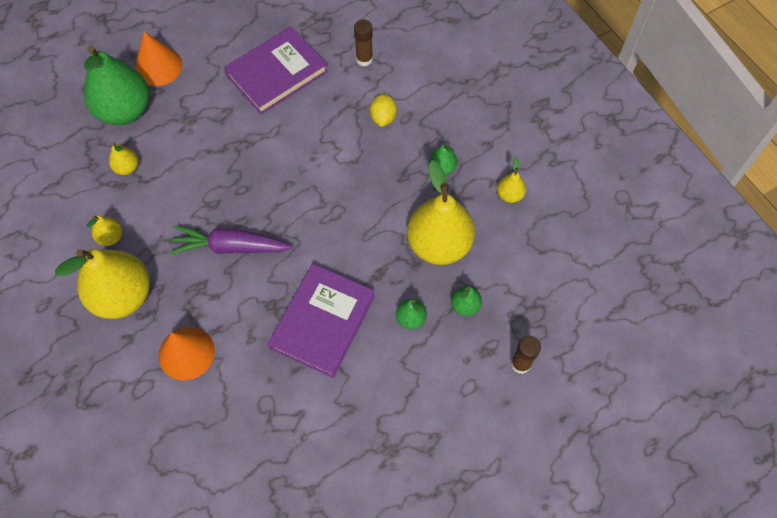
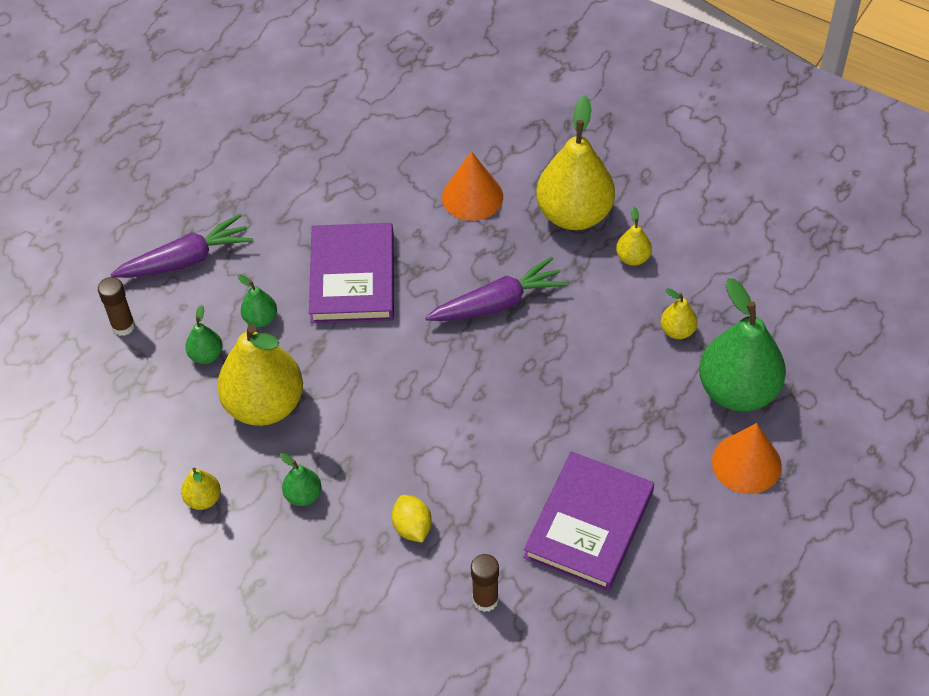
camera: 155 degrees right, 10 degrees down
(447, 406) = (186, 260): none -> purple carrot

